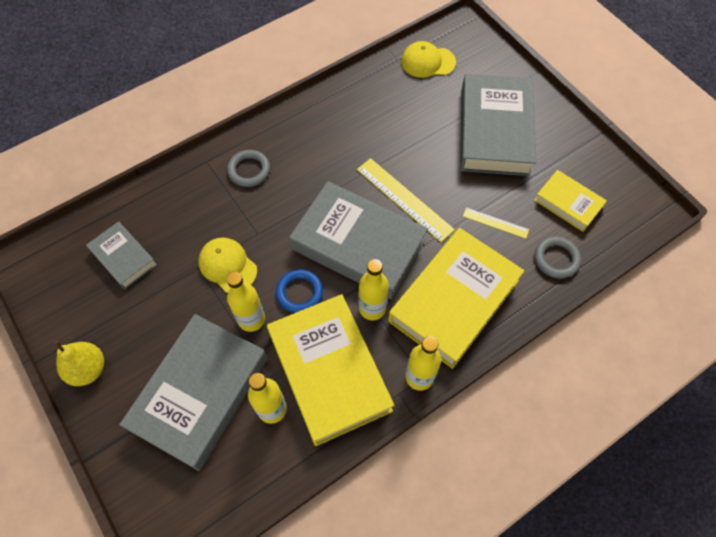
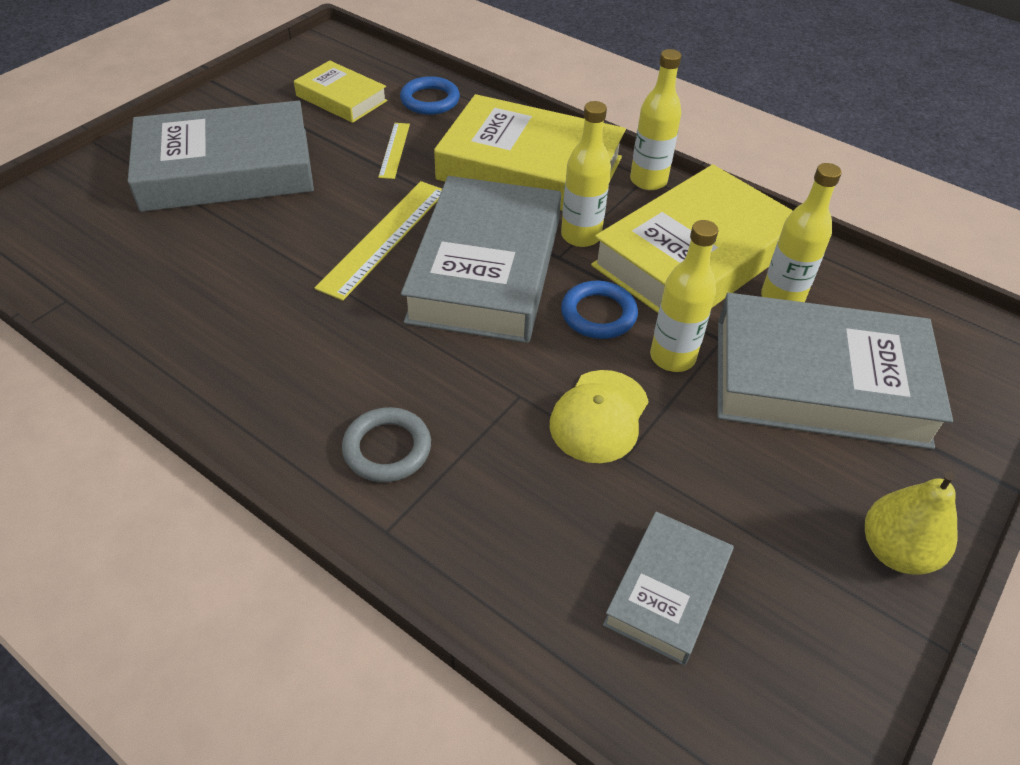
camera: 110 degrees left, 15 degrees down
(428, 62) = (74, 260): yellow cap -> none
(556, 259) = (430, 100): grey ring -> blue ring
(568, 203) = (341, 98): yellow book -> yellow book turned 75 degrees counterclockwise

